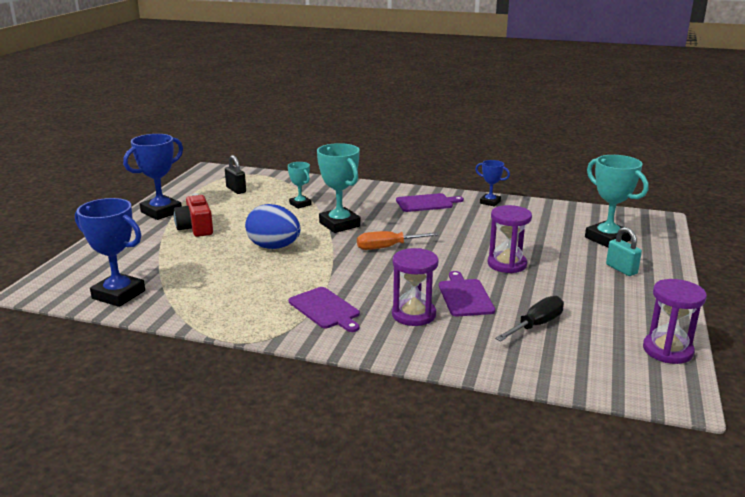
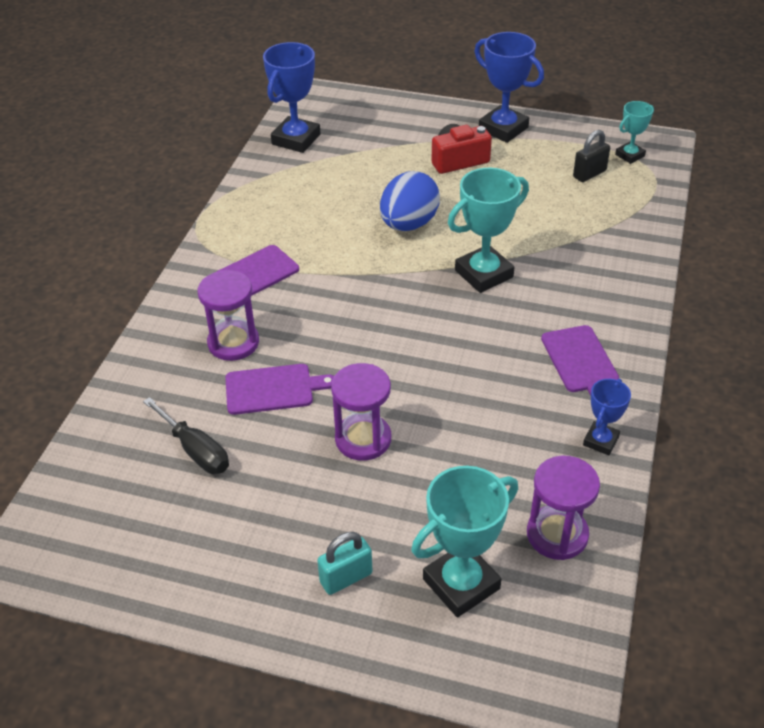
camera: 90 degrees right, 20 degrees up
(300, 204) = (549, 234): turquoise trophy -> turquoise trophy (629, 155)
(387, 247) = (413, 320): orange screwdriver -> none
(667, 350) = (114, 575): purple hourglass -> purple hourglass (557, 534)

